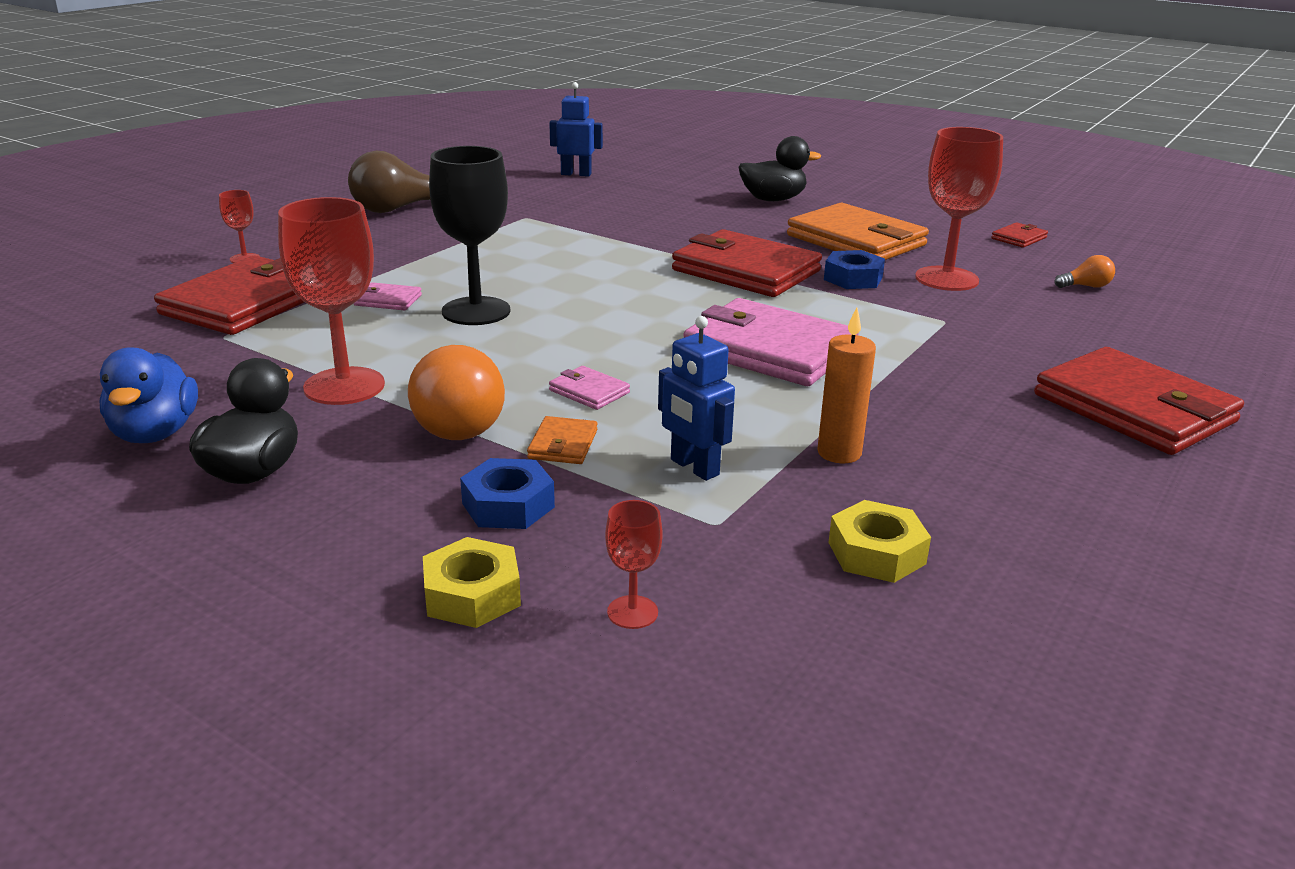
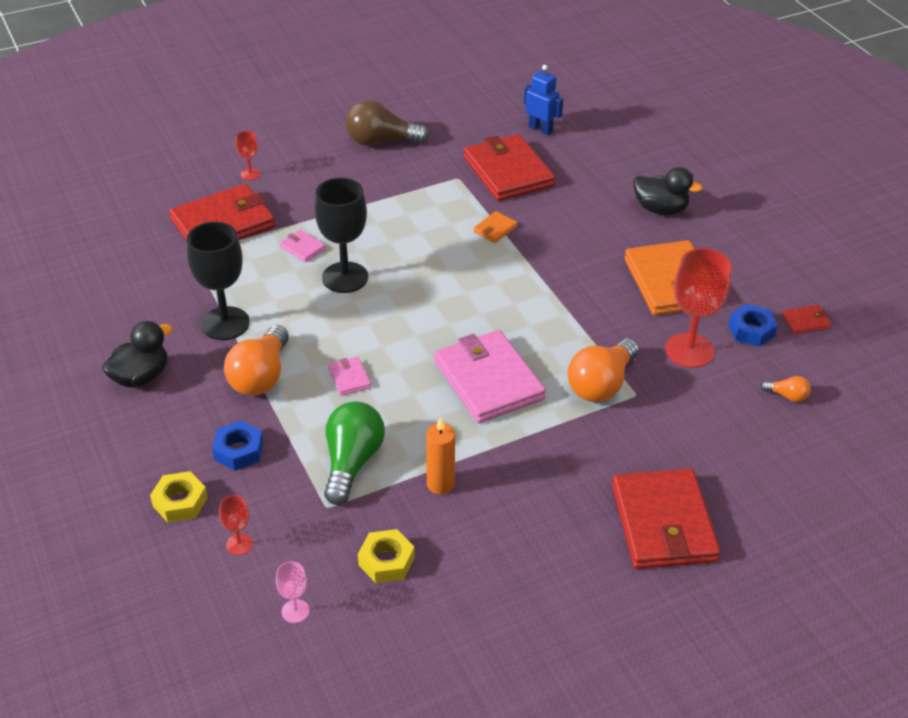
camera: 30 degrees right, 15 degrees up
(155, 433) = (114, 328): blue duck -> none
(344, 386) = (225, 323): red goblet -> black goblet
(563, 444) = (300, 416): orange wallet -> orange wallet (495, 229)
(694, 467) = (352, 462): blue robot -> green light bulb
(745, 270) = (553, 292): red wallet -> red wallet (508, 172)
(822, 662) = (295, 611): none -> pink goblet
(853, 278) = (620, 326): blue nut -> blue nut (751, 330)
(898, 322) = (601, 384): none -> orange light bulb

